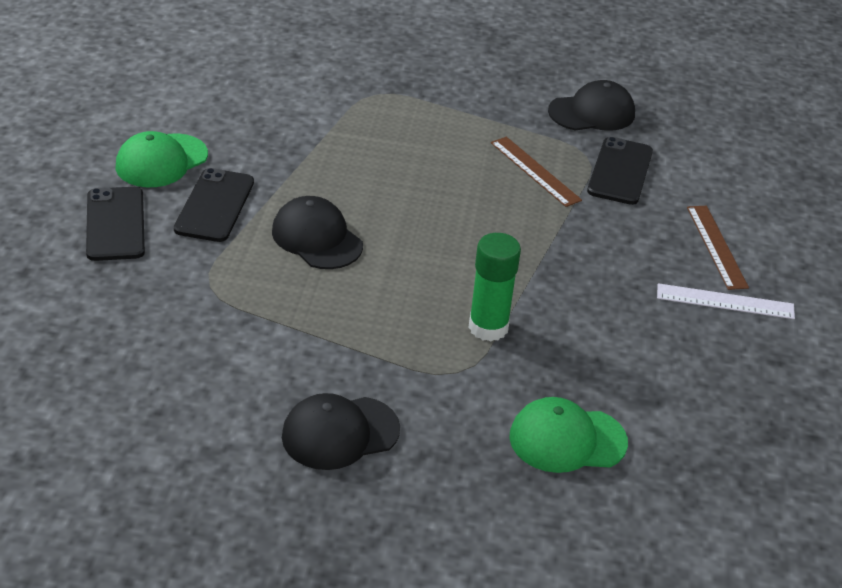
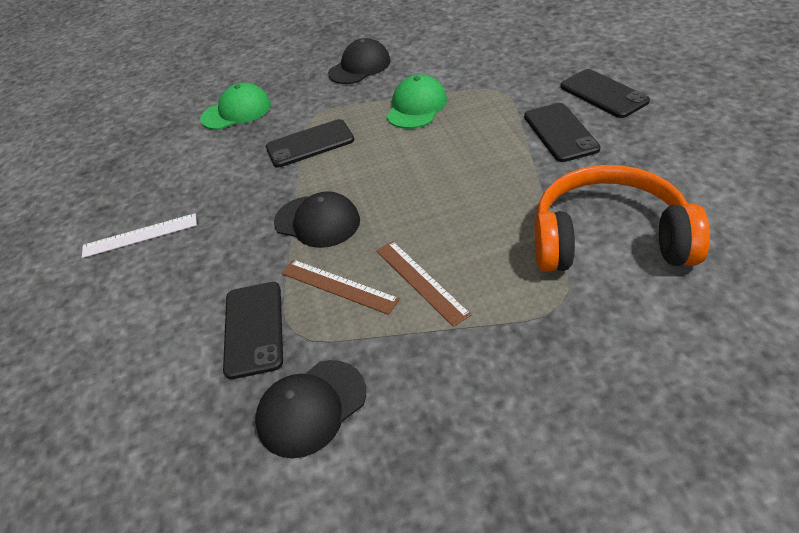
camera: 165 degrees right, 5 degrees up
(161, 161) = (642, 143): green cap -> green cap (416, 107)
(294, 111) = (608, 239): none -> orange headphones
(317, 238) = (467, 145): black cap -> black cap (317, 221)
(488, 327) = (310, 144): green glue stick -> black phone
(716, 246) = (147, 284): brown ruler -> brown ruler (421, 281)

